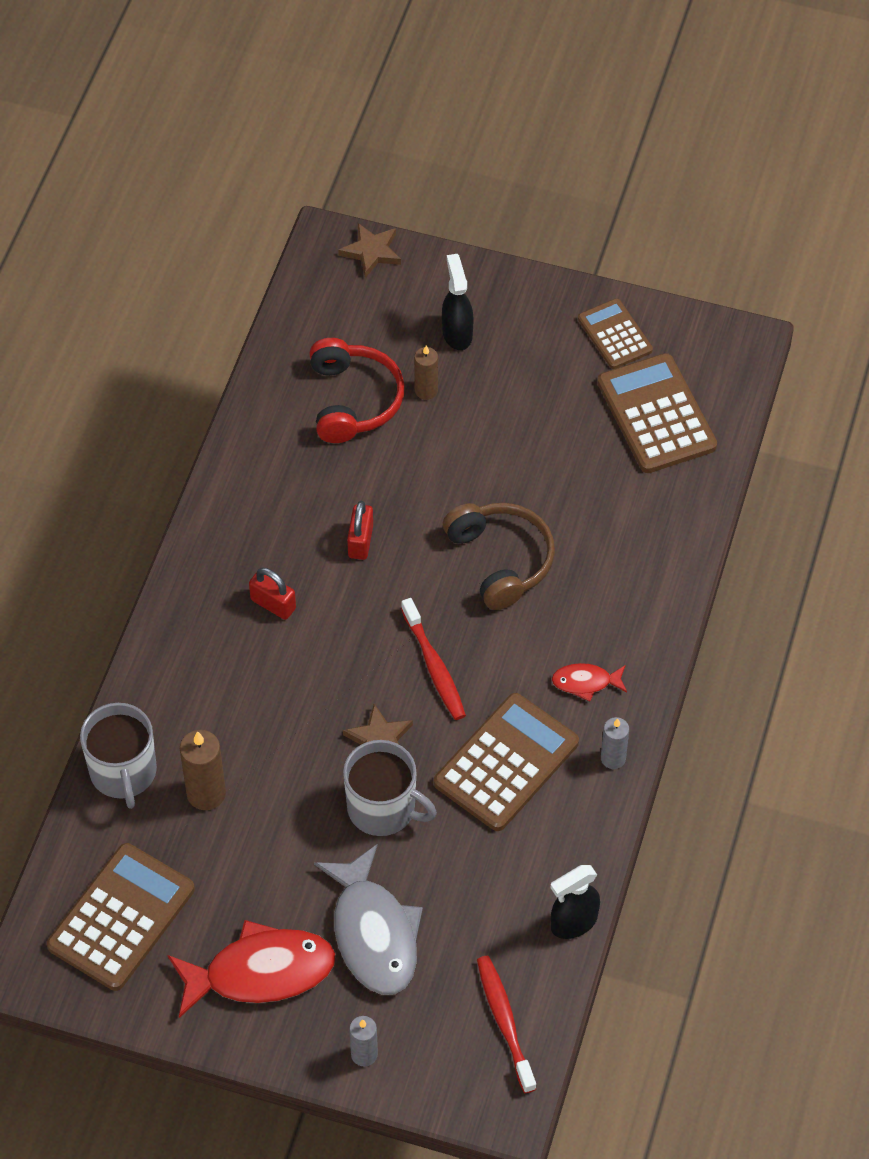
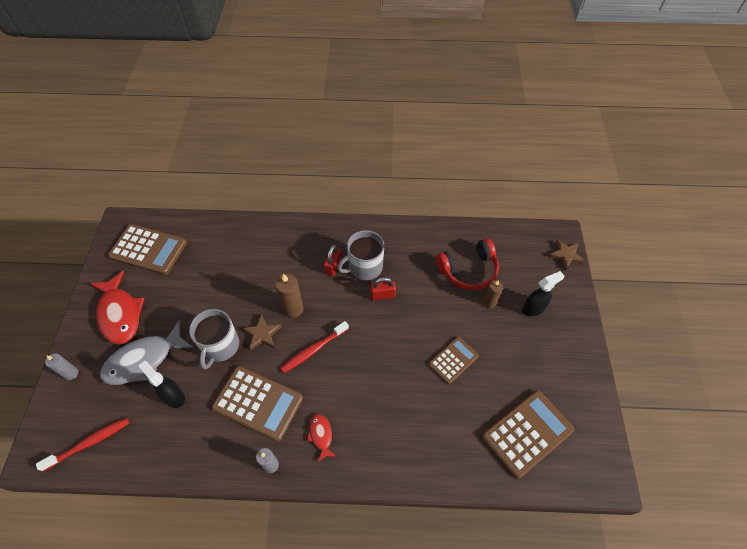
camera: 75 degrees right, 0 degrees up
(123, 772) = (226, 231): grey mug -> grey mug (364, 267)
(206, 793) = (219, 266): brown candle -> brown candle (293, 309)
(500, 560) = (392, 367): brown headphones -> none
(573, 922) = (155, 467): black spray bottle -> black spray bottle (173, 396)
(614, 334) = (574, 394): brown calculator -> brown calculator (453, 360)

